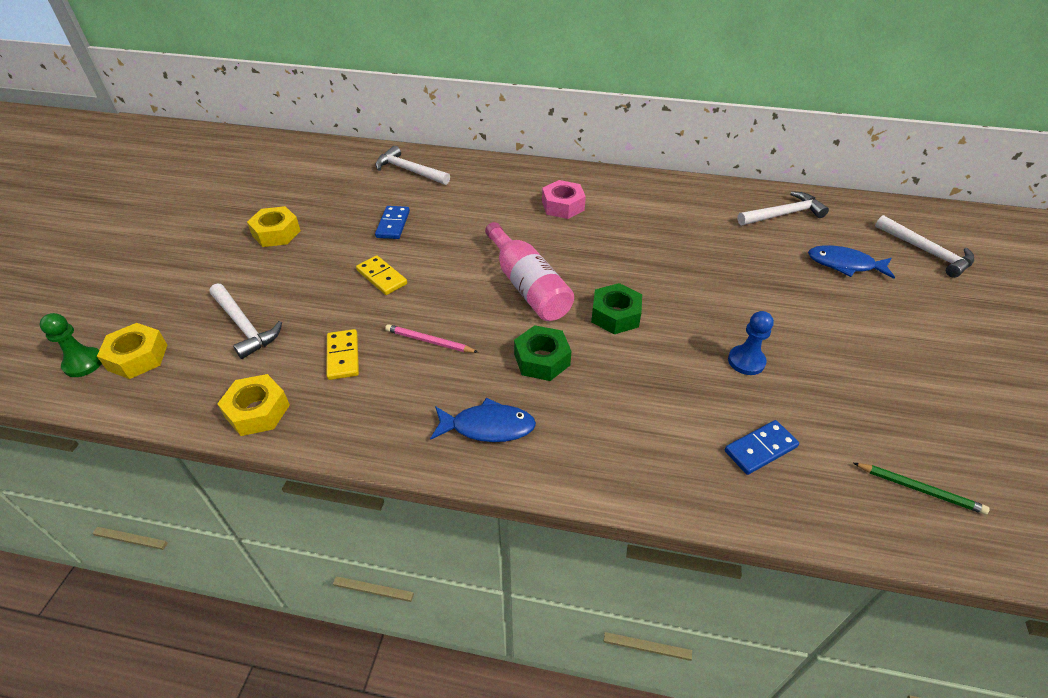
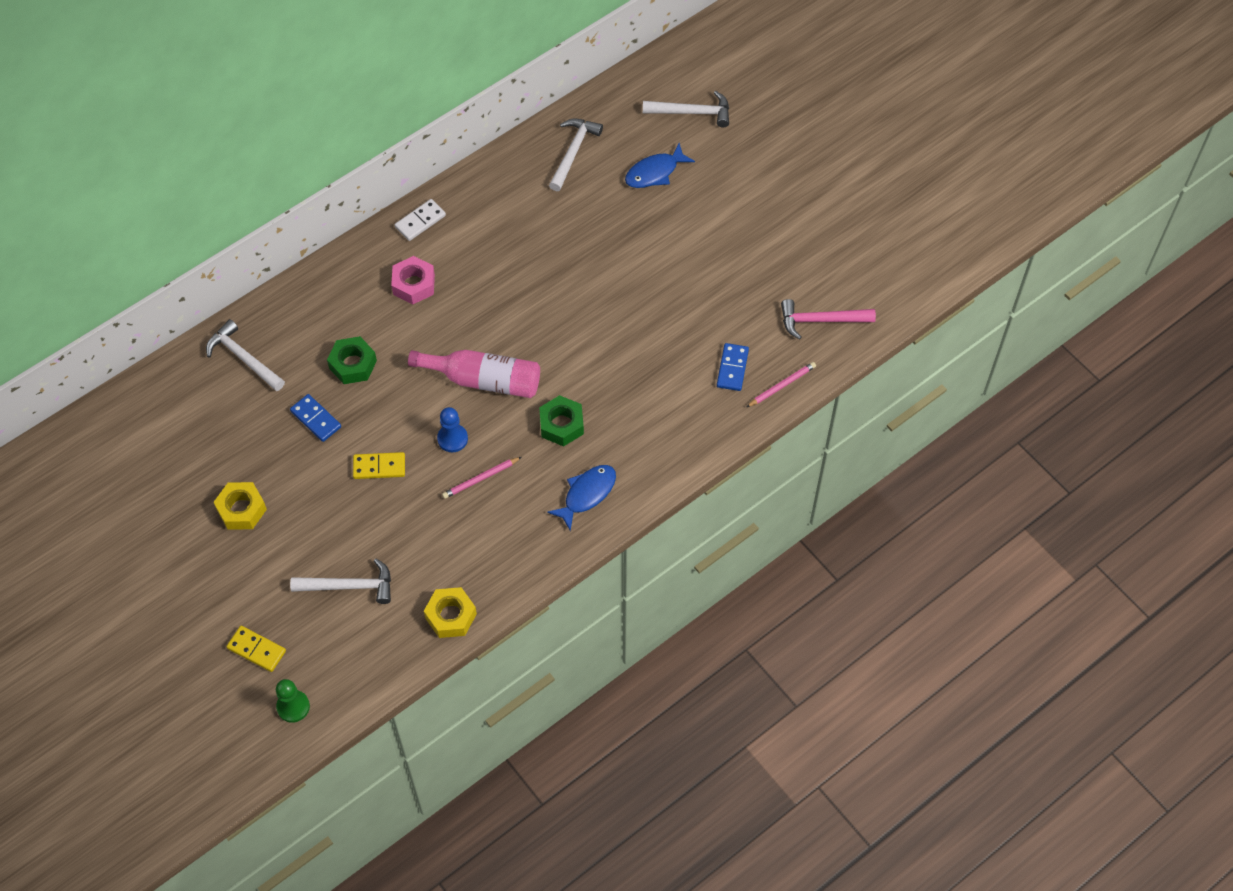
camera: 50 degrees left, 15 degrees up
(138, 357) = (320, 669): yellow nut -> none
(343, 356) = (444, 539): yellow domino -> yellow domino (256, 650)
(409, 170) = (243, 358): white hammer -> white hammer turned 60 degrees clockwise
(615, 315) = (564, 350): green nut -> green nut (353, 364)
(616, 181) = (420, 221): none -> white domino
(746, 361) = (672, 314): blue pawn -> blue pawn (452, 439)
(802, 511) = (781, 386): none -> pink pencil
(919, 489) = (821, 320): green pencil -> pink hammer

